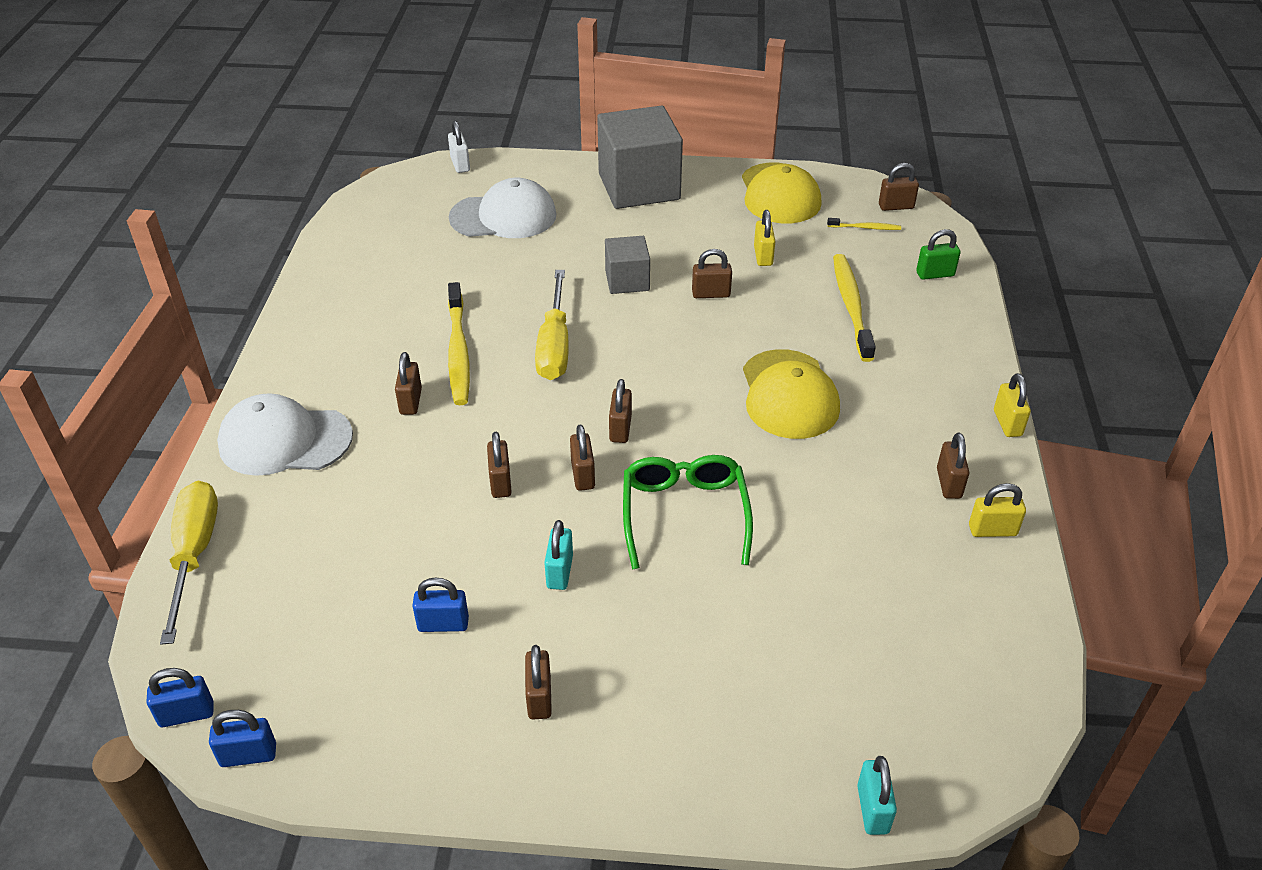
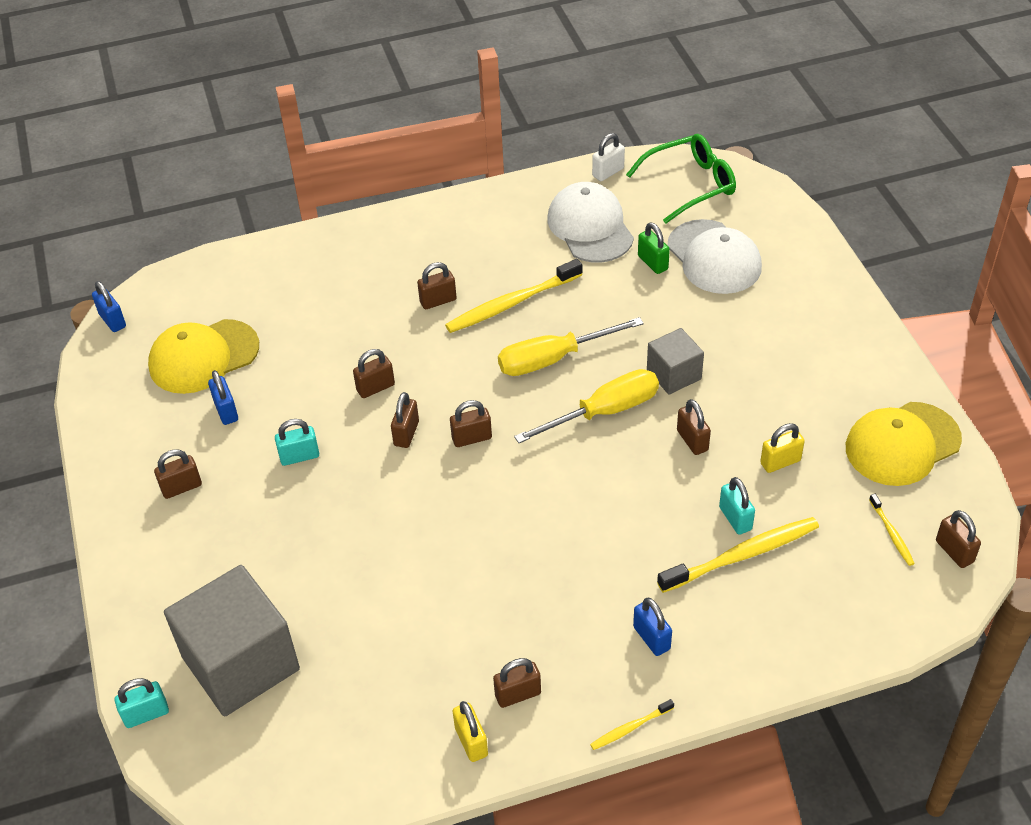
camera: 70 degrees right, 5 degrees up
(194, 554) = (238, 261): yellow screwdriver -> yellow screwdriver (604, 412)
(248, 755) = (92, 362): blue padlock -> blue padlock (651, 638)
(285, 440) = (362, 253): white cap -> white cap (590, 227)
(460, 164) = (773, 198): white padlock -> white padlock (608, 172)
(583, 475) = (406, 433): brown padlock -> brown padlock turned 45 degrees counterclockwise
(639, 186) = (832, 331): grey cube -> grey cube (241, 663)
(684, 515) = (391, 512): green glasses -> green glasses (689, 185)
(789, 395) = (577, 541): yellow cap -> yellow cap (203, 357)
(810, 297) = (735, 518): none -> turquoise padlock
(935, 274) = (846, 615): green padlock -> green padlock (652, 263)
(1007, 423) = (630, 728): yellow padlock -> yellow toothbrush

